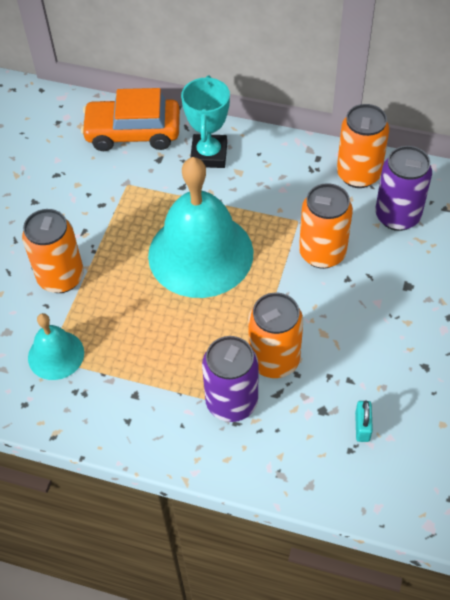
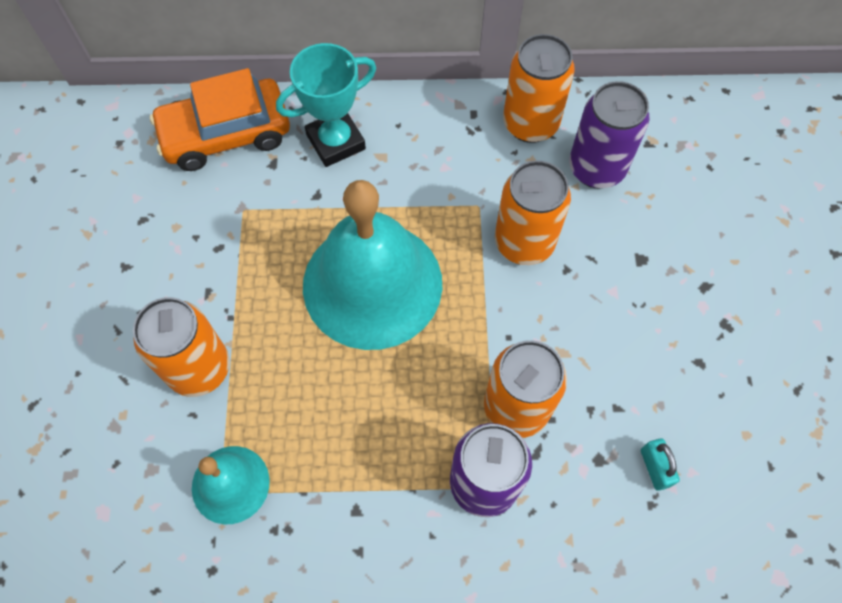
camera: 20 degrees left, 10 degrees up
(209, 155) = (336, 142): turquoise trophy -> turquoise trophy turned 75 degrees clockwise

